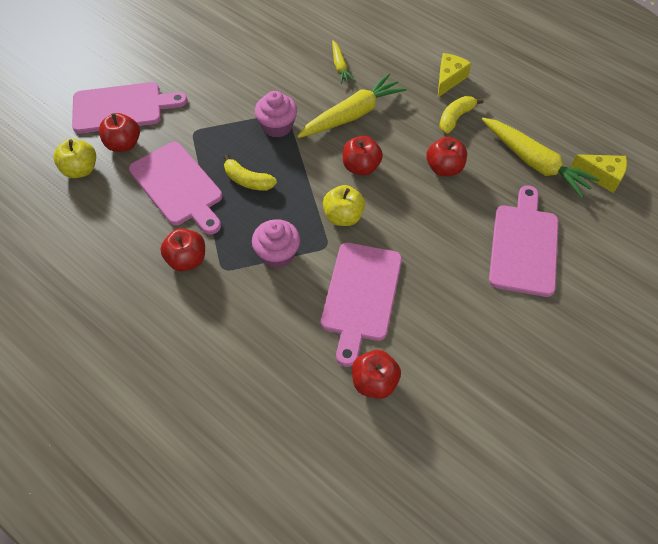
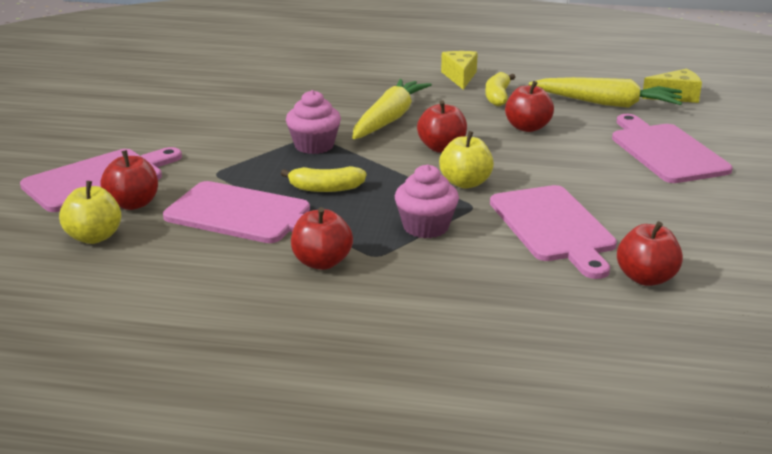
camera: 30 degrees left, 30 degrees down
(340, 66) = (335, 94): yellow carrot -> none

